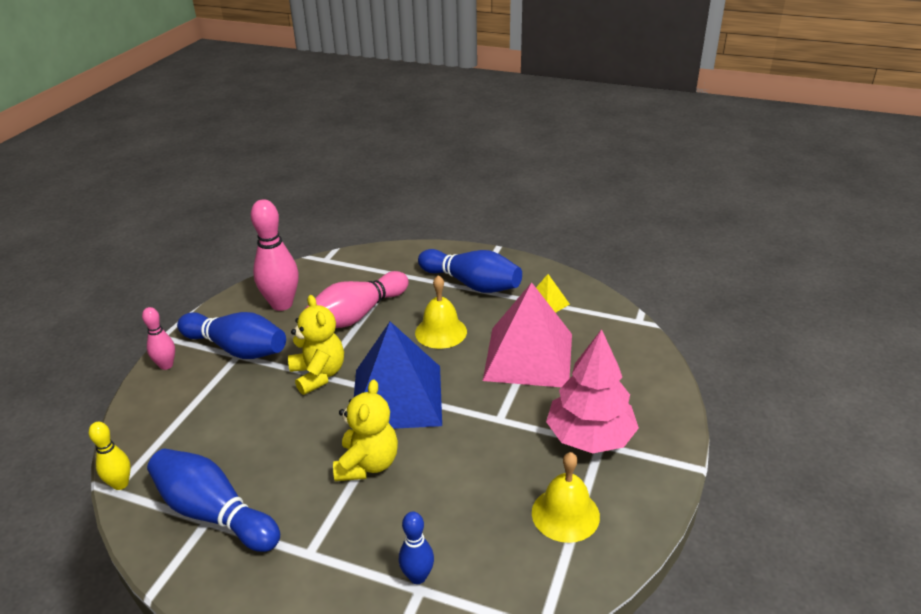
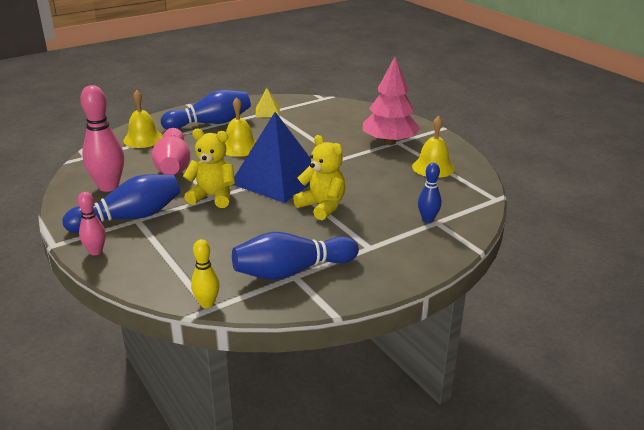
camera: 55 degrees left, 5 degrees down
(391, 267) = (143, 139): none -> yellow bell
(528, 356) = (304, 133): pink pyramid -> none

